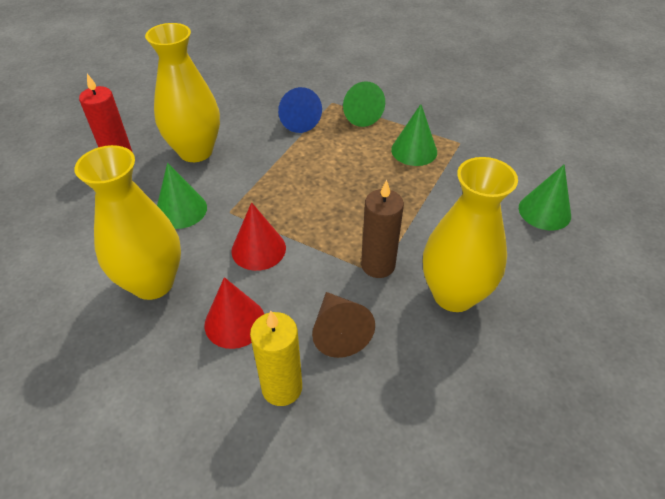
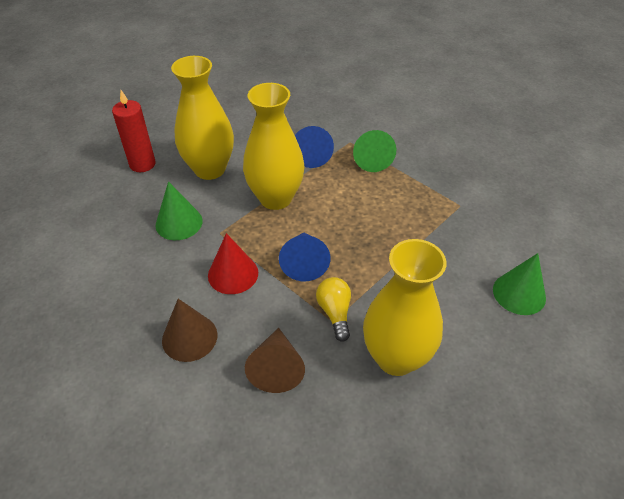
camera: 15 degrees right, 0 degrees up
(153, 283) = (133, 285): yellow vase -> yellow vase (275, 198)
(235, 322) = (189, 337): red cone -> brown cone
(282, 388) = (209, 407): yellow candle -> none
(329, 224) = (304, 262): none -> blue cone
(378, 265) = (335, 312): brown candle -> yellow light bulb
(414, 150) = (411, 205): green cone -> none

